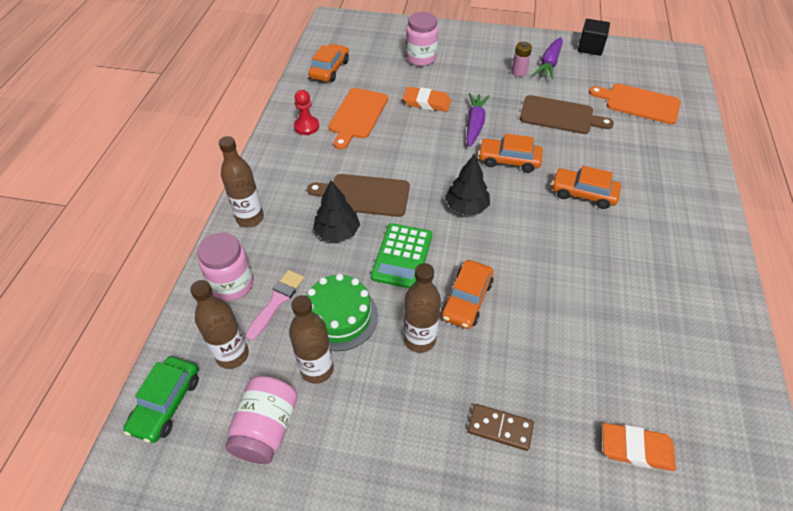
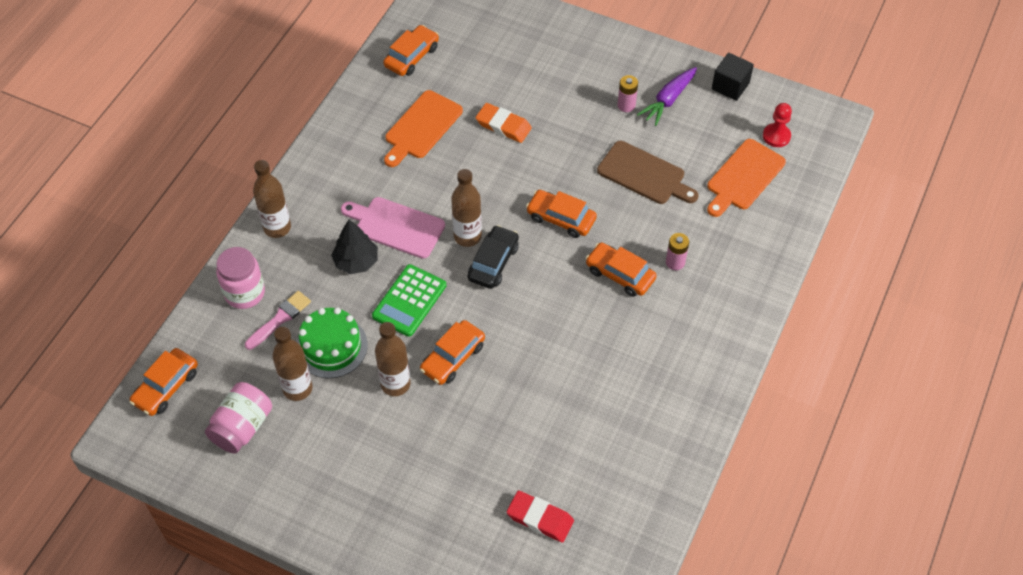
camera: 15 degrees right, 5 degrees up
(166, 403) = (166, 387): green car -> orange car
(232, 355) = (229, 359): brown bottle -> brown bottle (467, 236)
(306, 126) = (363, 130): red pawn -> red pawn (776, 136)
(364, 195) = (396, 226): brown cutting board -> pink cutting board
(421, 58) = (521, 62): pink jar -> none
(466, 207) = (493, 262): black tree -> black car
(474, 124) = (544, 166): purple carrot -> none
(500, 428) = (433, 474): brown domino -> none
(624, 174) = (675, 262): none -> pink battery
(636, 449) = (540, 518): orange eraser -> red eraser
(639, 103) = (744, 177): orange cutting board -> orange cutting board turned 90 degrees counterclockwise

